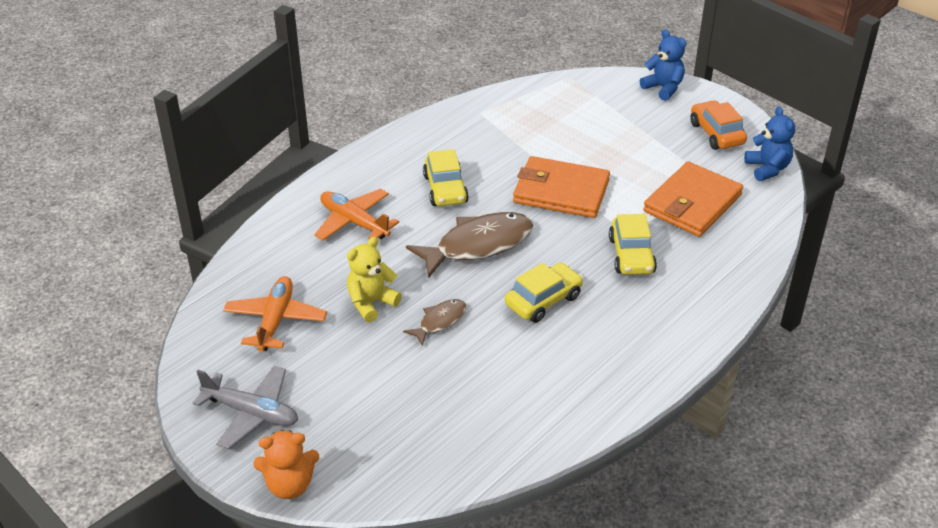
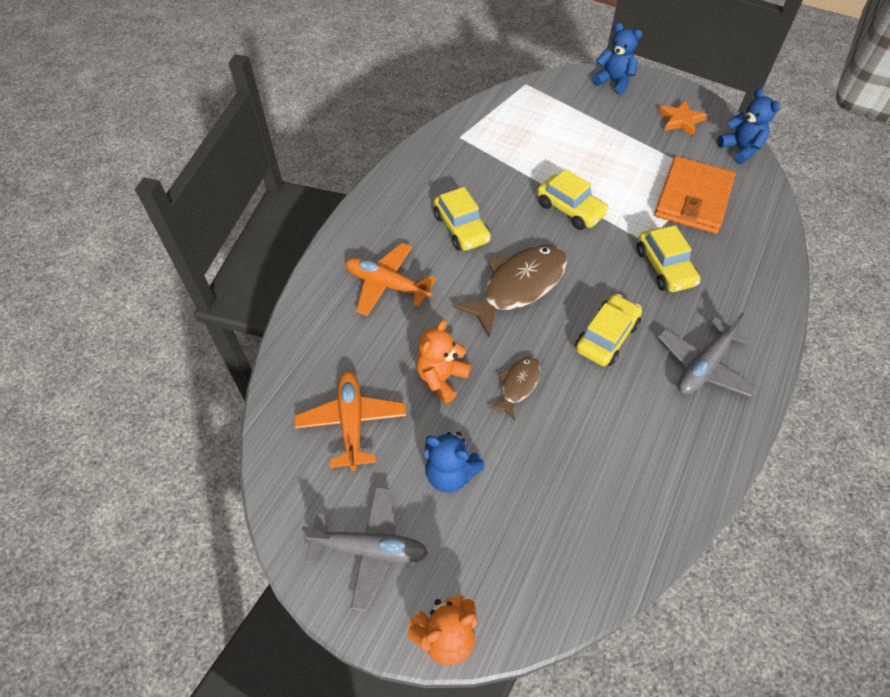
camera: 15 degrees left, 15 degrees up
(346, 374) = (450, 473): none -> blue teddy bear
(371, 303) = (441, 378): yellow teddy bear -> orange teddy bear
(561, 191) = (570, 209): orange wallet -> yellow car
(627, 341) = (703, 366): none -> grey plane
(716, 133) = (680, 120): orange car -> orange star

